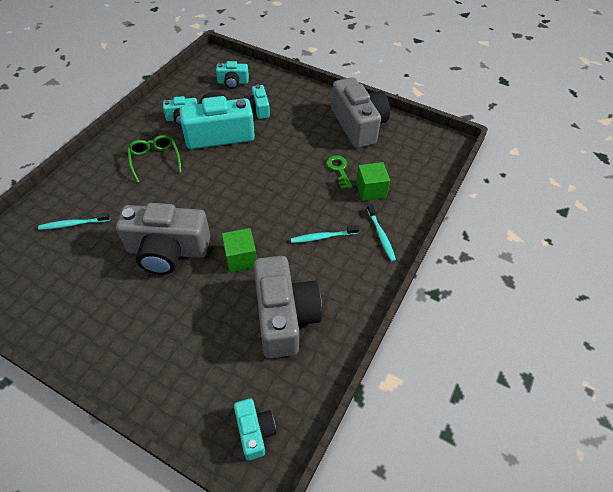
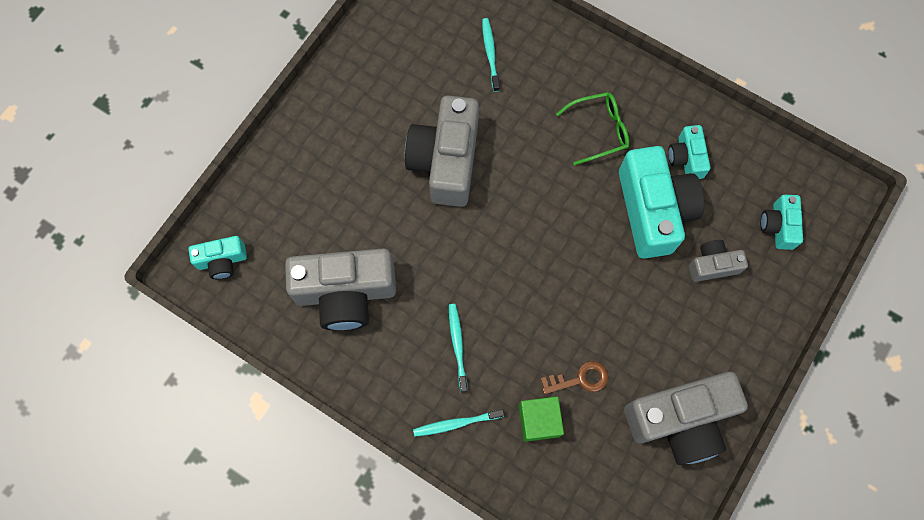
camera: 95 degrees right, 20 degrees up
(241, 258) = (430, 244): green cube -> none
(258, 109) = (712, 265): turquoise camera -> grey camera
(339, 170) = (580, 379): green key -> brown key

